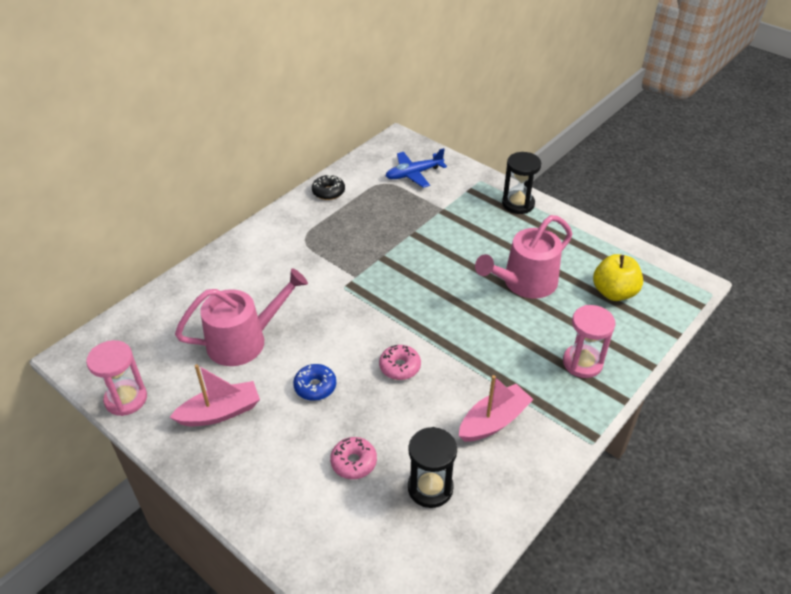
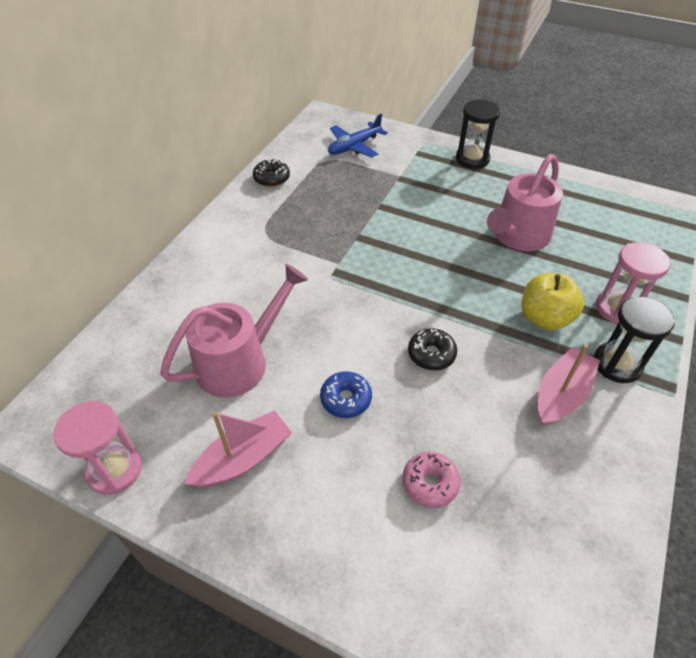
camera: 15 degrees left, 5 degrees up
(400, 367) = (431, 354): pink donut -> black donut
(430, 488) = (531, 493): black hourglass -> black hourglass (617, 364)
(614, 292) = (609, 229): yellow apple -> yellow apple (544, 318)

